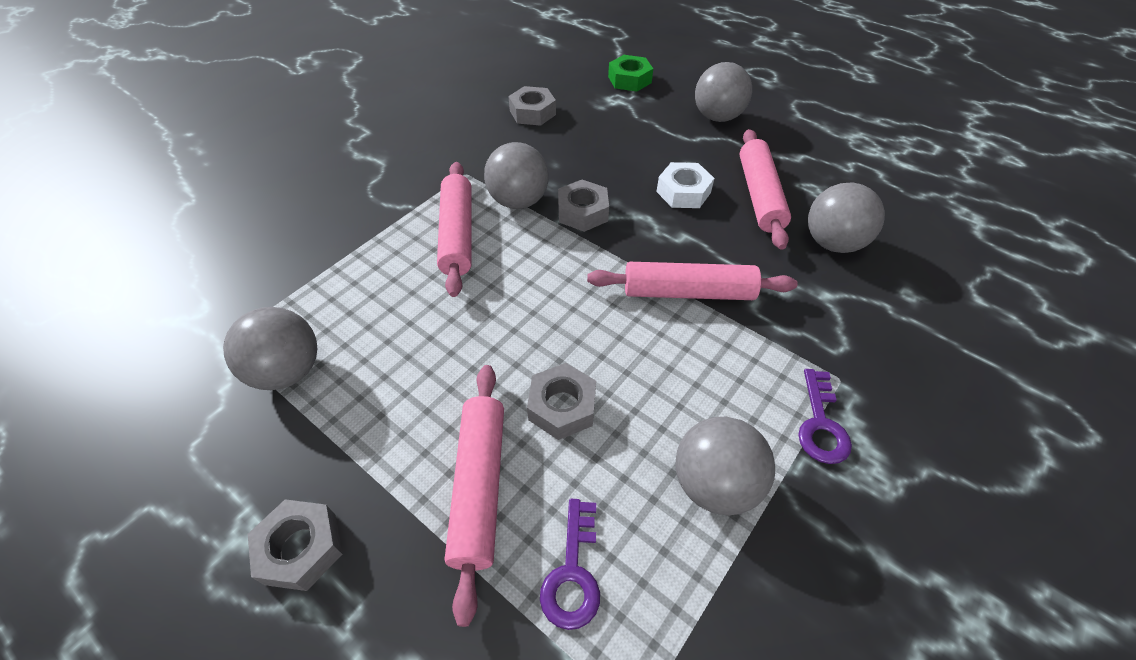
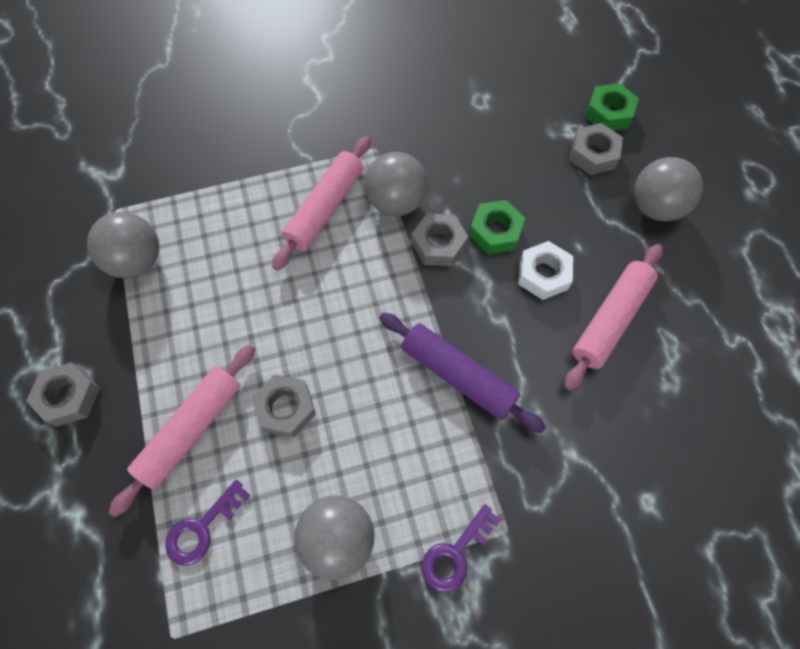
camera: 35 degrees right, 15 degrees up
(532, 112) = (483, 107): grey nut -> grey nut (593, 154)
(619, 183) = (495, 232): none -> green nut
(688, 292) = (458, 375): pink rolling pin -> purple rolling pin
(832, 243) = (629, 409): grey ball -> none

